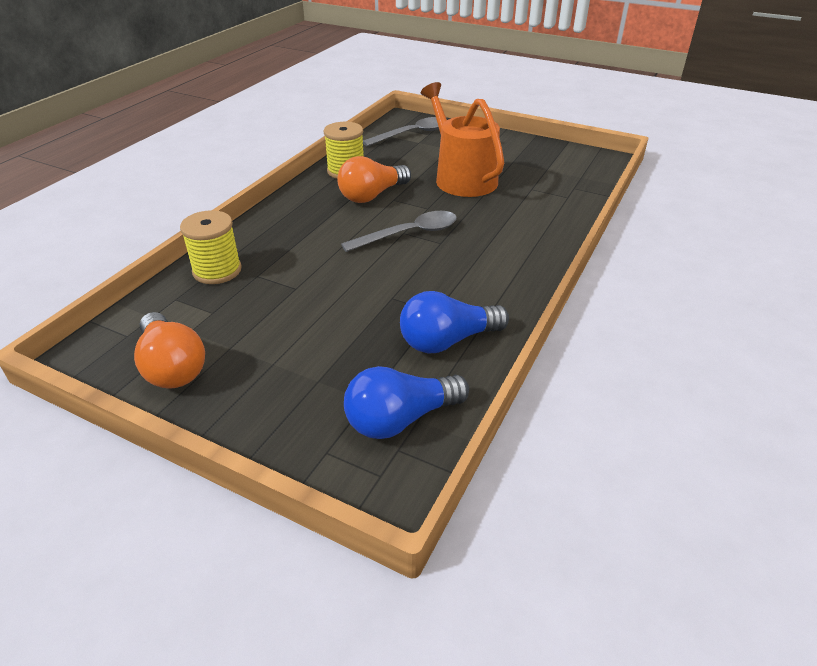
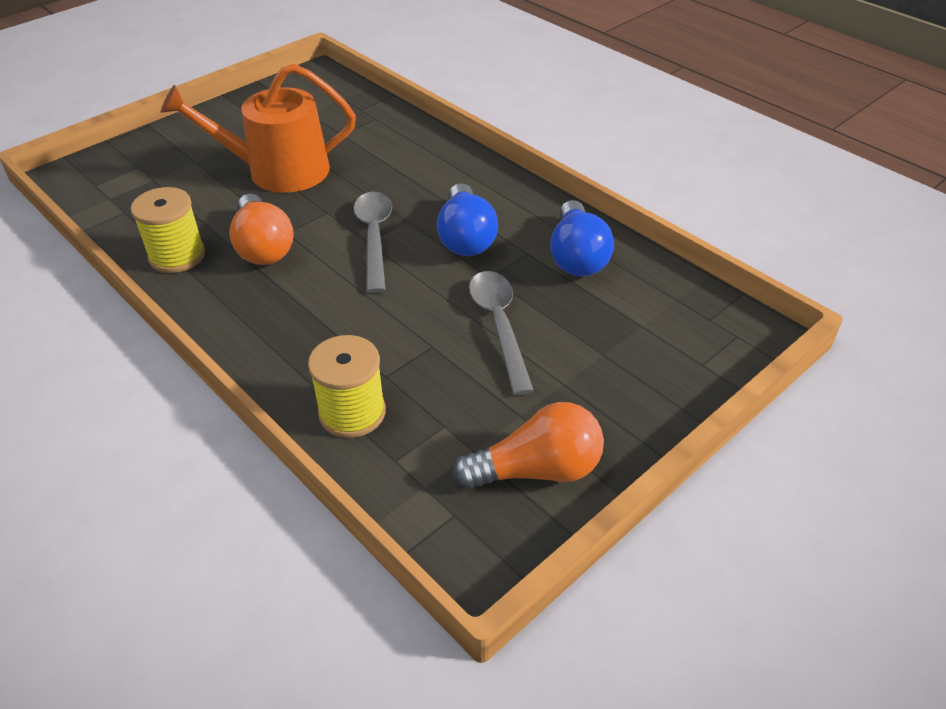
camera: 70 degrees left, 5 degrees up
(400, 419) = (673, 309): blue light bulb -> blue light bulb (466, 237)
(412, 134) = (124, 179): grey spoon -> grey spoon (499, 326)

